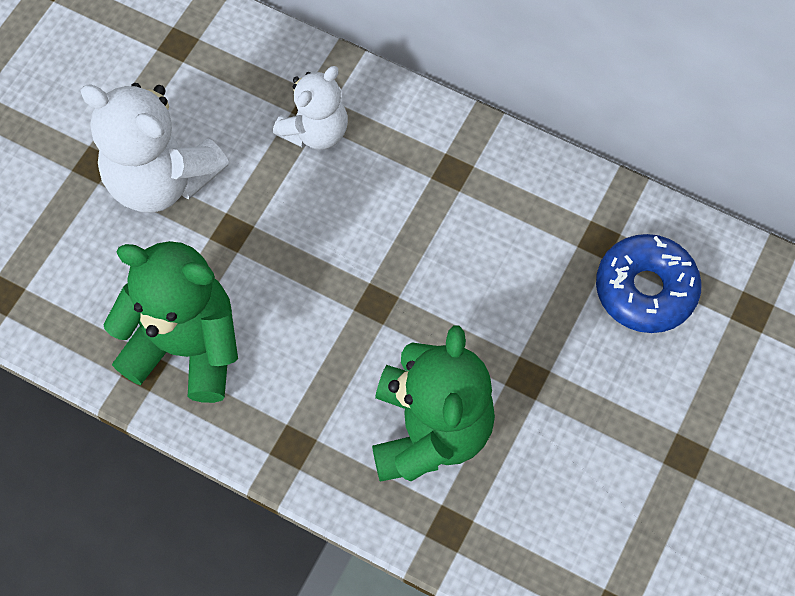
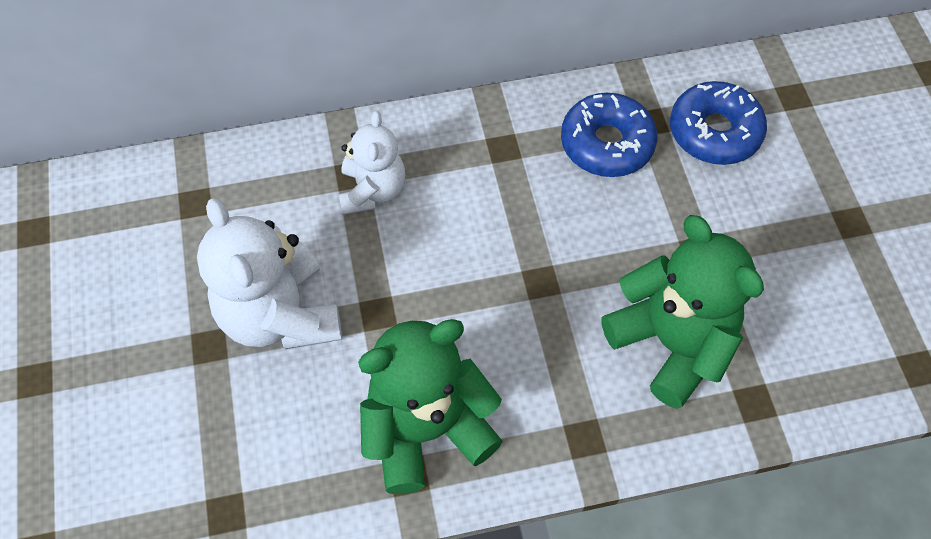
camera: 40 degrees left, 5 degrees down
(161, 179) = (280, 315): white teddy bear -> white teddy bear turned 75 degrees clockwise
(541, 231) = (607, 144): none -> blue donut

